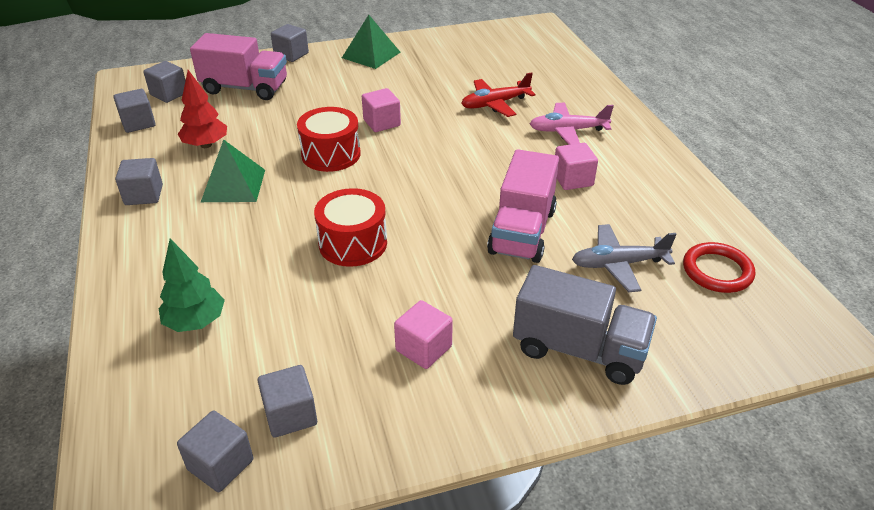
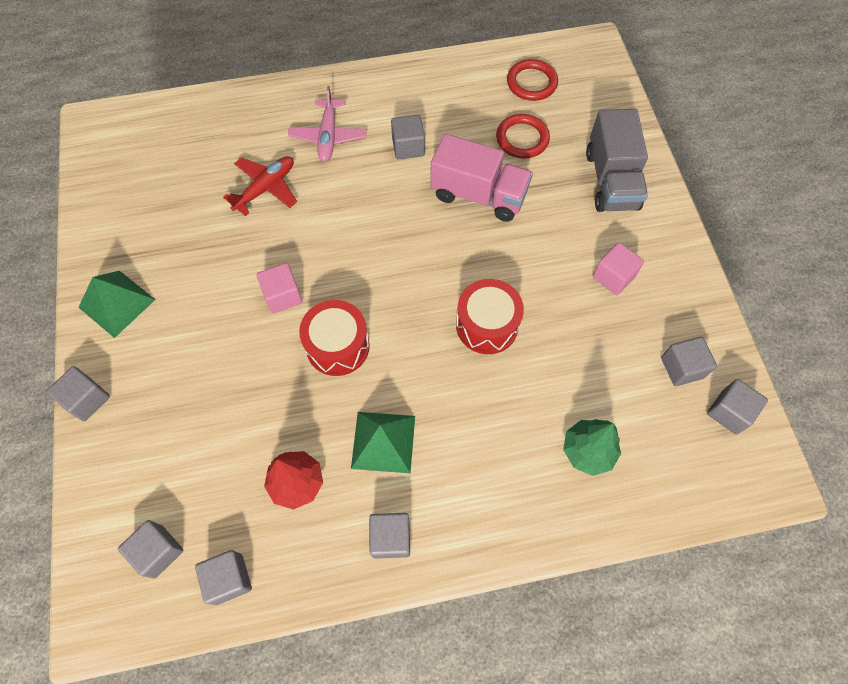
camera: 85 degrees left, 25 degrees up
(245, 88) = (166, 451): pink truck -> none
(495, 104) = (265, 188): red plane -> red plane turned 120 degrees counterclockwise
(573, 179) = (408, 147): pink cube -> grey cube
(579, 349) = (611, 180): grey truck -> grey truck turned 150 degrees clockwise
(618, 264) = (522, 139): grey plane -> red ring

